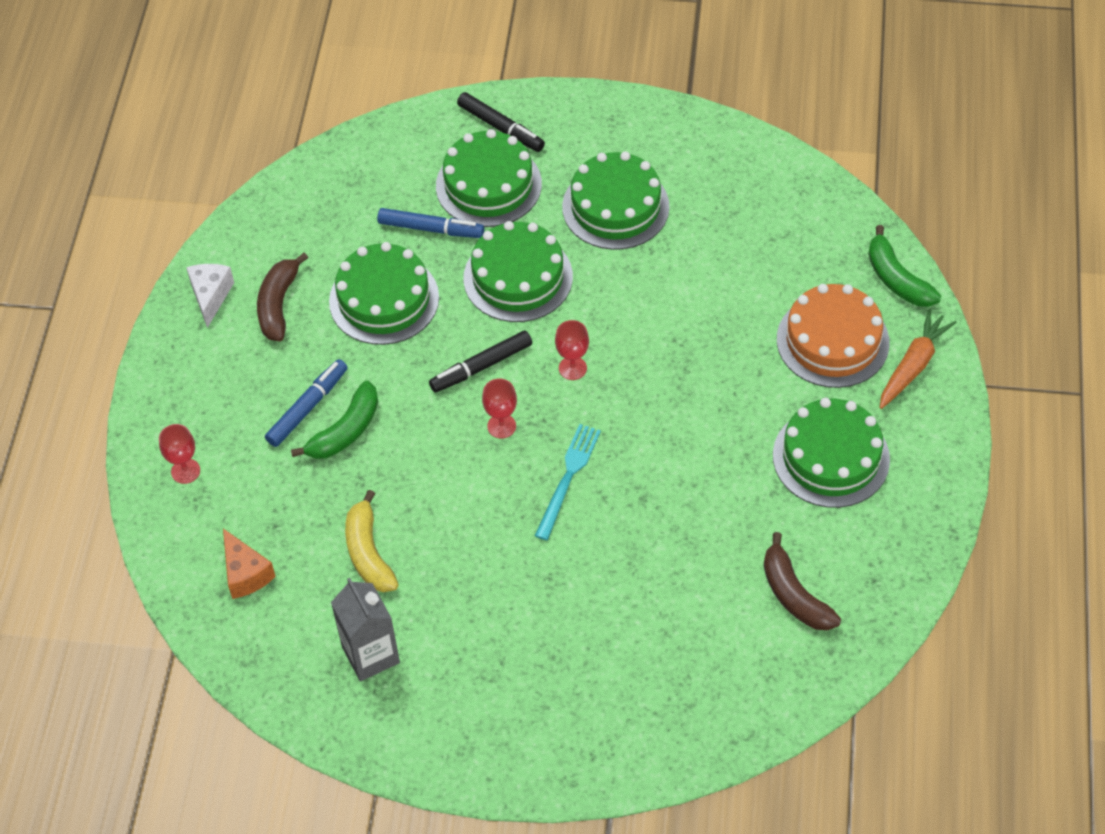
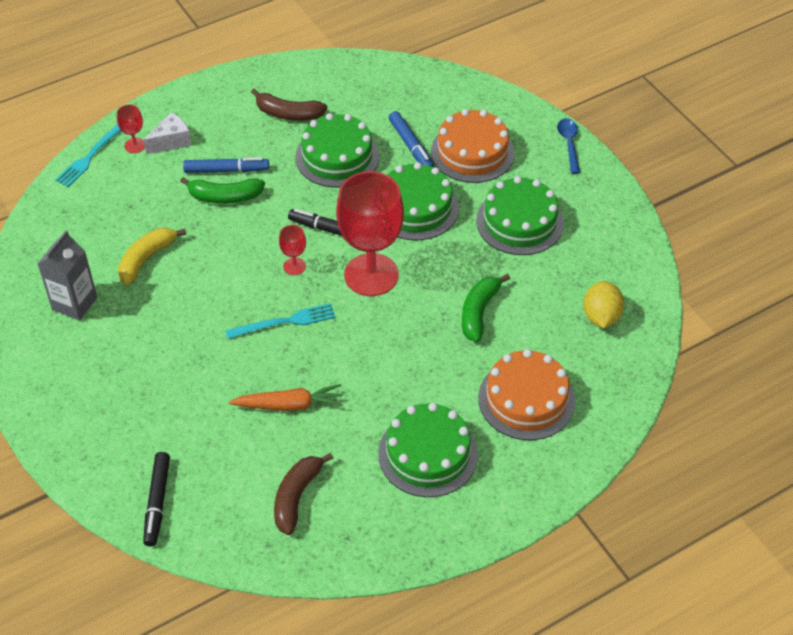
camera: 50 degrees right, 5 degrees down
(159, 522) = (91, 156): none -> turquoise fork
(210, 296) = (266, 82): white cheese -> white cheese (171, 141)
(246, 573) = (86, 213): orange cheese -> none
(278, 304) = (288, 114): brown banana -> brown banana turned 135 degrees counterclockwise
(488, 185) = (472, 152): green cake -> orange cake
(501, 128) = (522, 131): black marker -> black marker (157, 502)
(553, 103) = (569, 144): none -> blue spoon
(572, 368) = (371, 275): red goblet -> red goblet, size x2.40
(787, 222) = (601, 316): none -> yellow lemon
(896, 279) = (616, 406): green banana -> green banana (479, 312)
(913, 365) = (551, 458): orange carrot -> orange carrot (289, 405)

